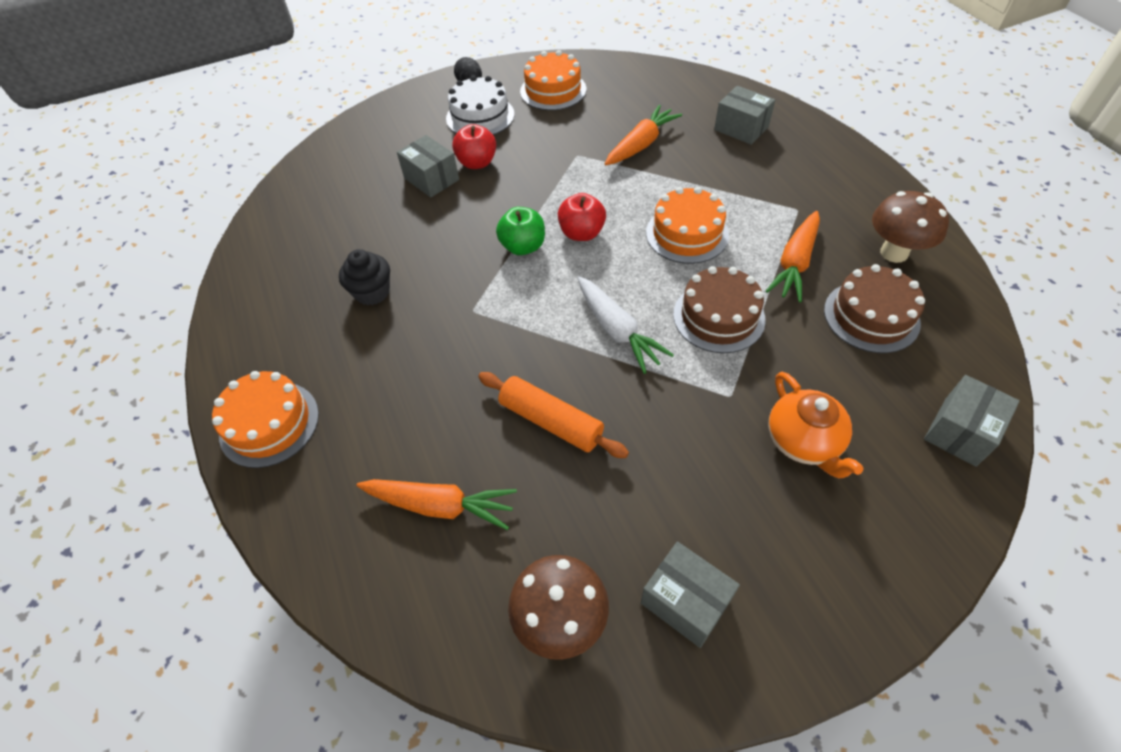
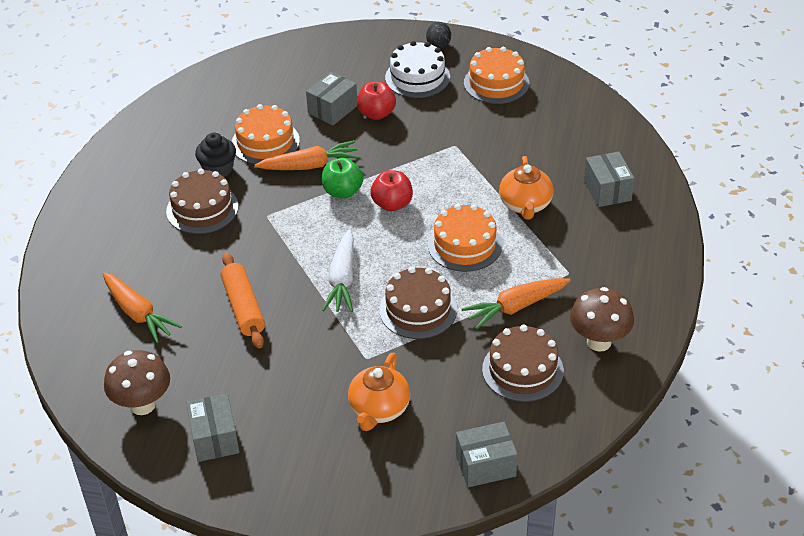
camera: 35 degrees right, 10 degrees down
(269, 424) = (90, 216): orange cake -> orange cake (265, 142)
(396, 342) = (202, 209): none -> brown cake
(431, 179) = (332, 109): grey box -> grey box turned 45 degrees clockwise
(641, 144) = (512, 162): orange carrot -> orange carrot (310, 165)
(694, 173) = (525, 205): none -> orange teapot

